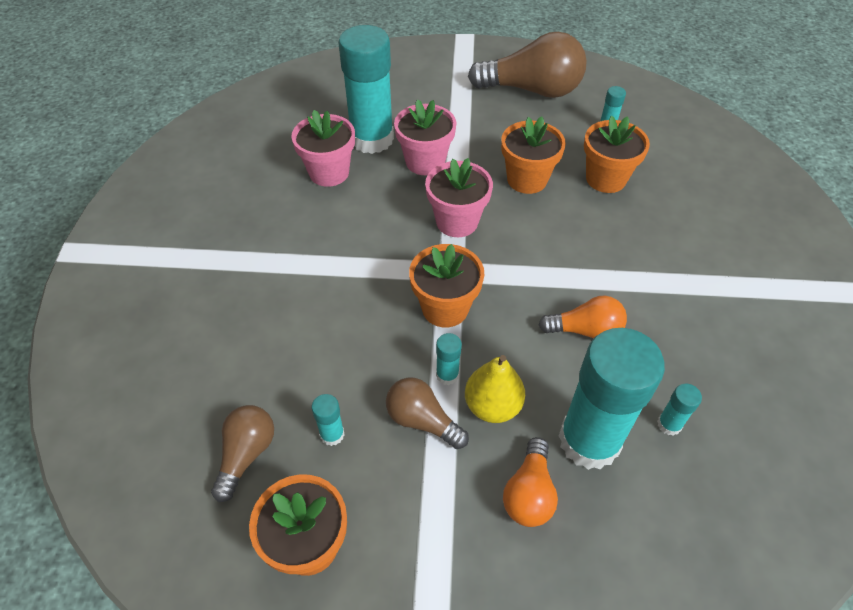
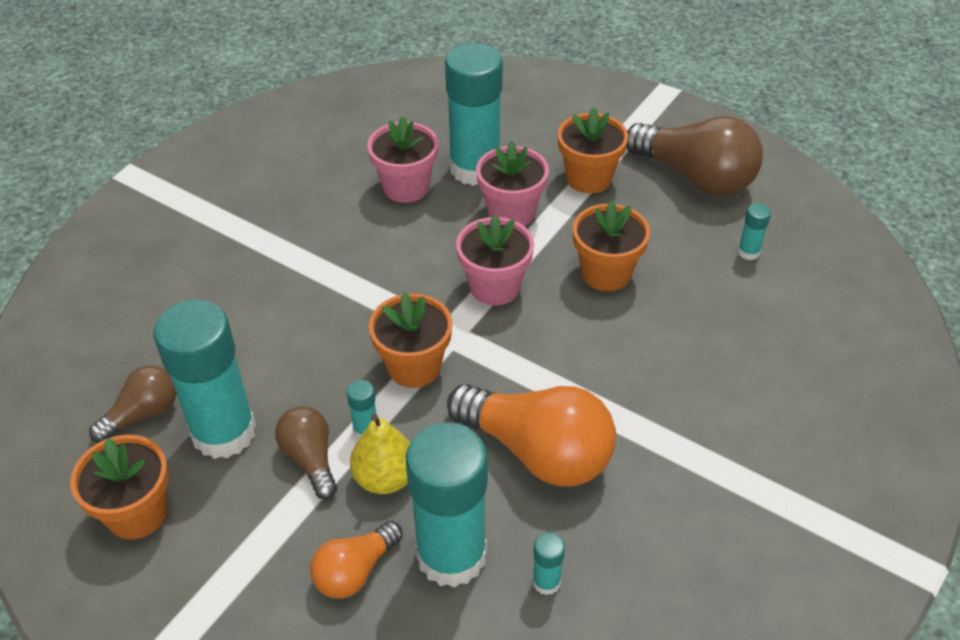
camera: 30 degrees right, 5 degrees down
(332, 434) = (224, 432): turquoise glue stick -> turquoise glue stick, size x2.50
(585, 330) = (537, 452): orange light bulb -> orange light bulb, size x1.84
(606, 179) = (697, 307): orange flower pot -> orange flower pot (588, 178)

